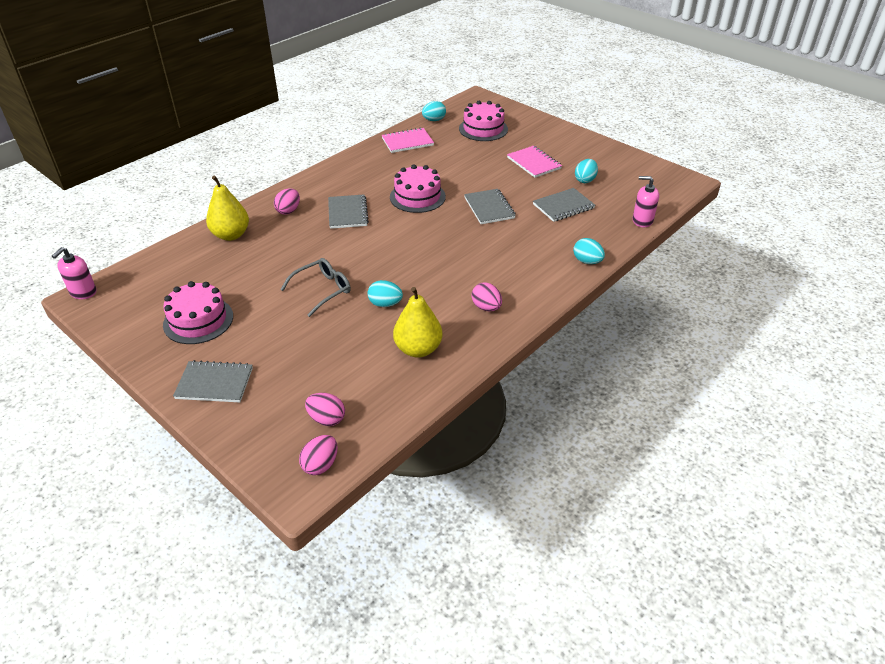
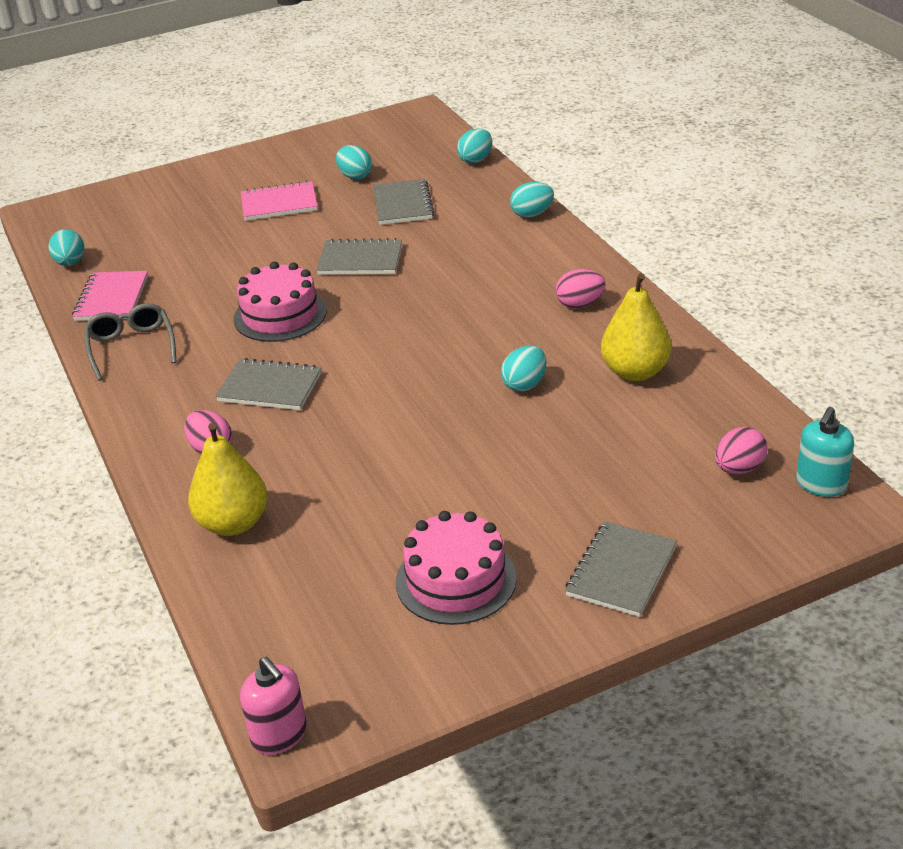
camera: 65 degrees left, 5 degrees down
(320, 465) = (821, 484): pink egg -> turquoise soap dispenser
(323, 290) = (456, 438): grey glasses -> grey glasses (131, 346)
(483, 129) = (144, 225): pink cake -> none
(642, 220) = (476, 160): pink soap dispenser -> turquoise egg

